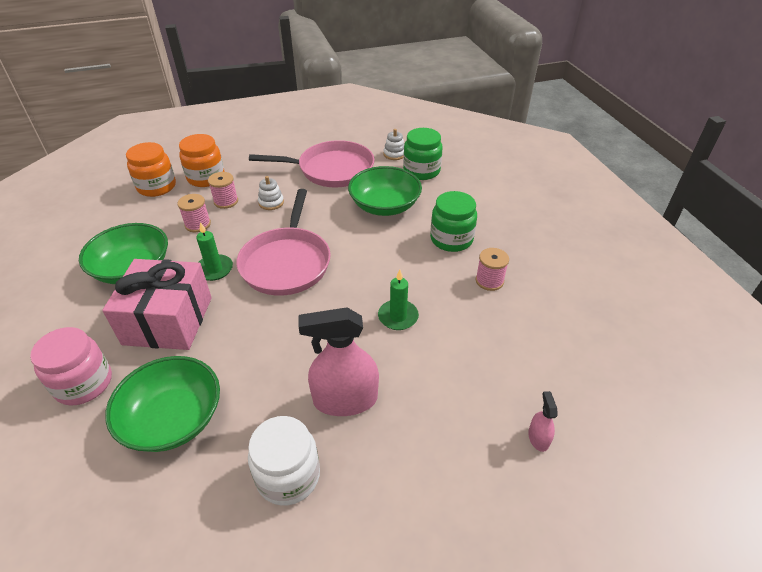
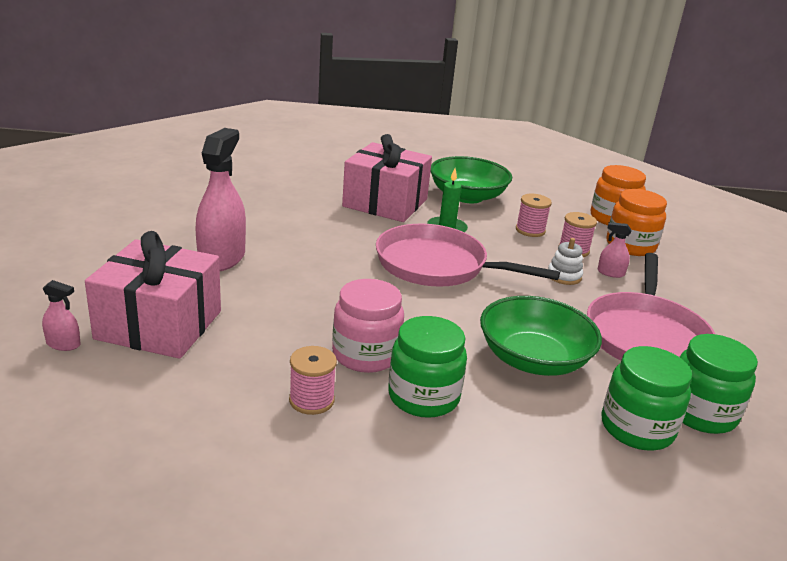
camera: 105 degrees right, 15 degrees down
(84, 383) = (338, 172): pink jar -> pink jar (365, 355)
(173, 418) = (274, 194): green bowl -> none
(255, 184) = (610, 273): none -> pink spray bottle
(288, 476) = (177, 223): white jar -> none
(394, 154) = (700, 413): white stacking toy -> green jar
(398, 317) = (301, 310): green candle -> none
(472, 390) = (159, 325): none -> pink gift

